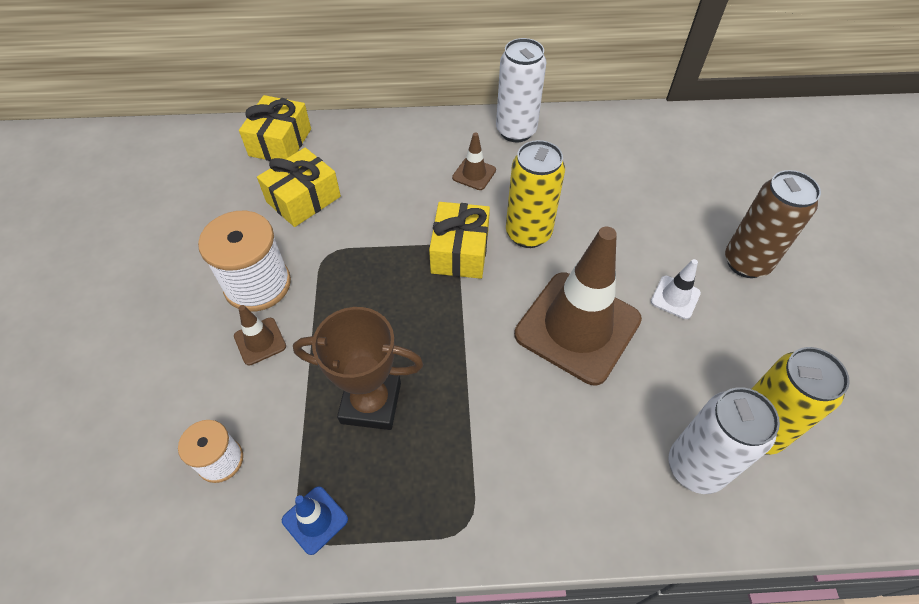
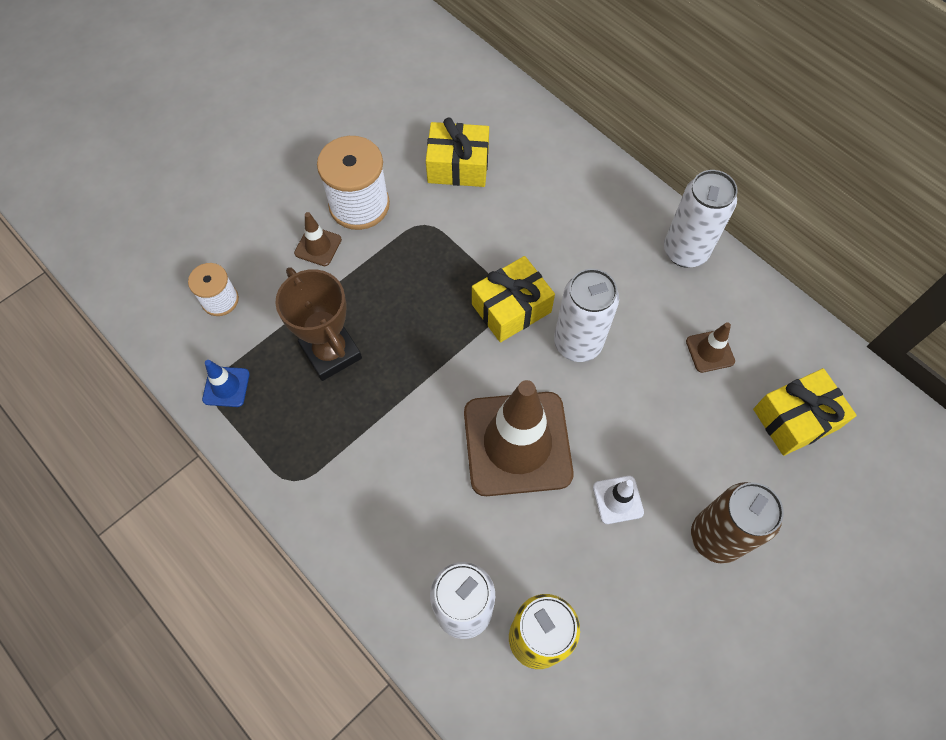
camera: 50 degrees right, 10 degrees up
(280, 142) = (496, 103): yellow gift -> yellow gift (795, 419)
(474, 174) = (602, 257): brown traffic cone -> brown traffic cone (710, 351)
(528, 233) = (577, 343): yellow can -> white can

